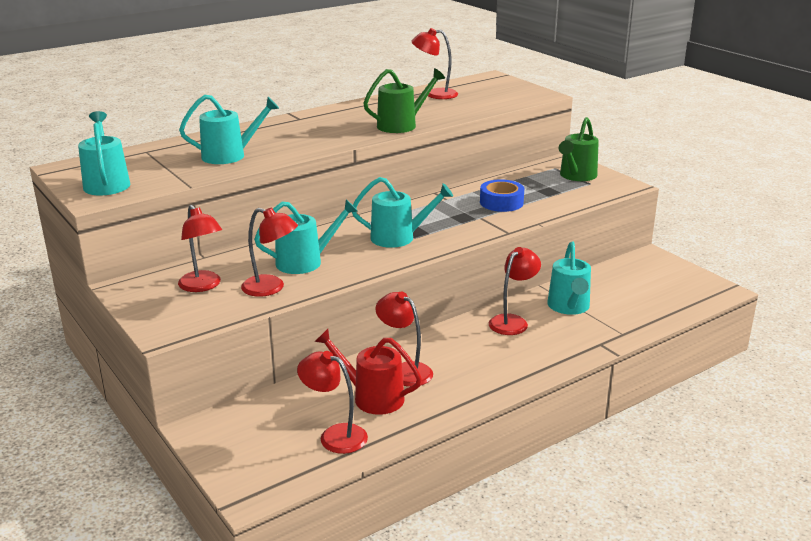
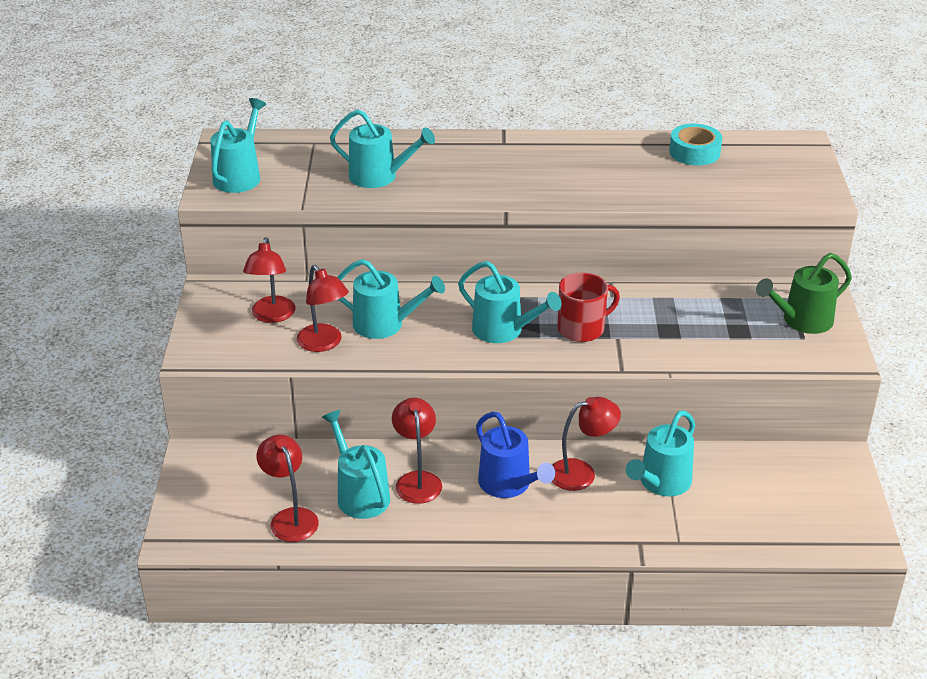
camera: 35 degrees right, 10 degrees up
(372, 397) = (359, 494): red watering can -> turquoise watering can
(402, 125) = (596, 191): green watering can -> none
(435, 94) = (694, 152): red lamp -> turquoise tape
(451, 220) = (582, 328): none -> red mug
(474, 347) = (509, 485): none -> blue watering can
(501, 202) = (665, 326): blue tape -> none

